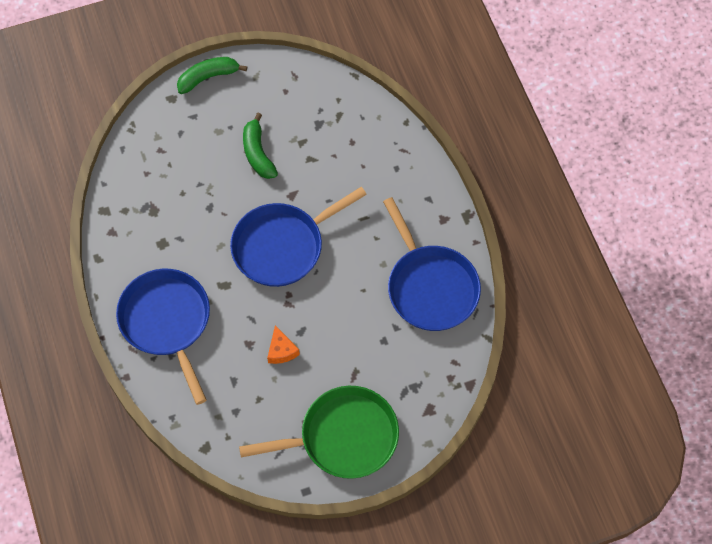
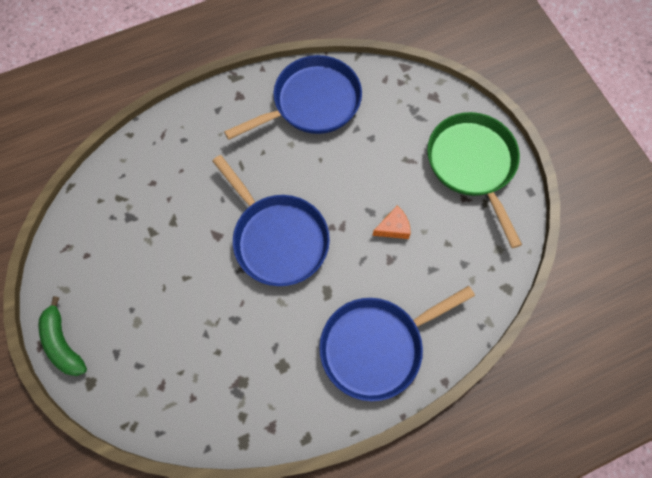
camera: 95 degrees left, 5 degrees up
(258, 153) = (166, 276): green banana -> none

